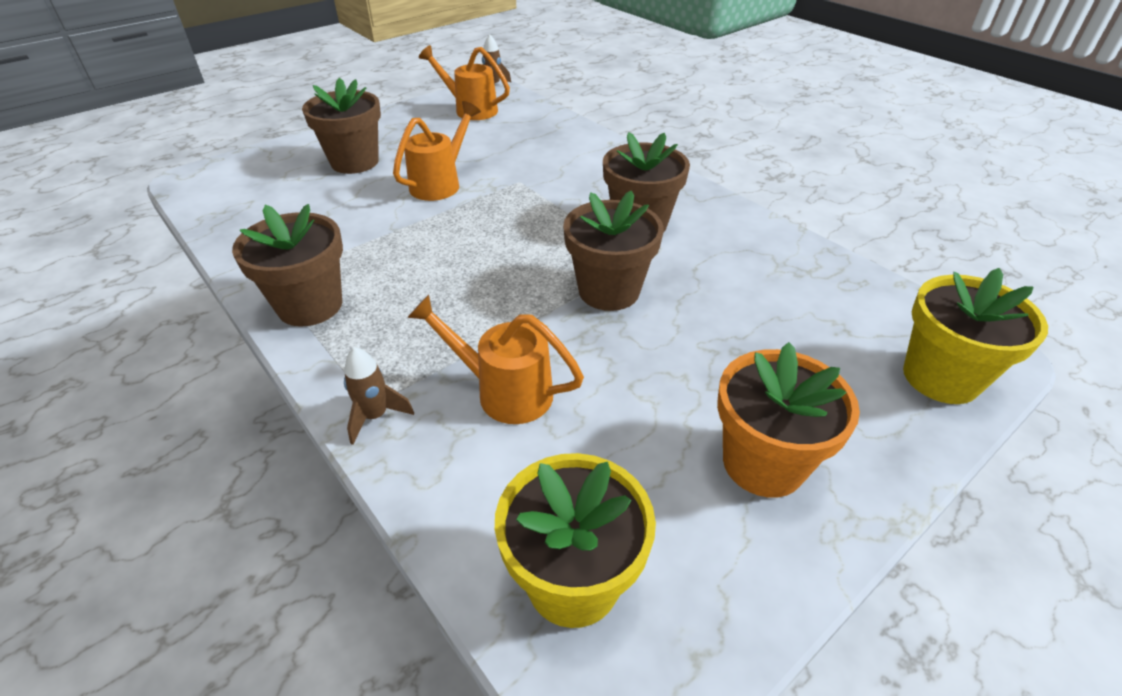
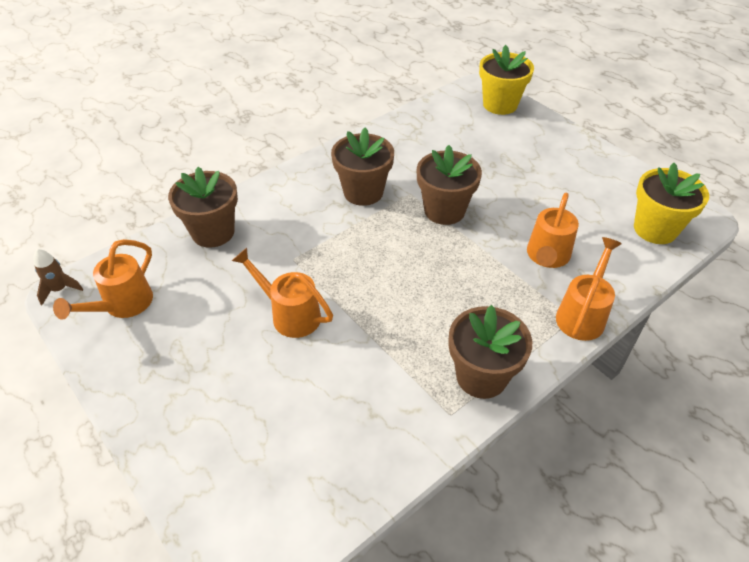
camera: 90 degrees left, 5 degrees up
(355, 162) = (233, 395): brown flower pot -> brown flower pot (213, 232)
(375, 416) = (582, 315): brown rocket -> orange watering can
(763, 463) = (570, 166): orange flower pot -> none

